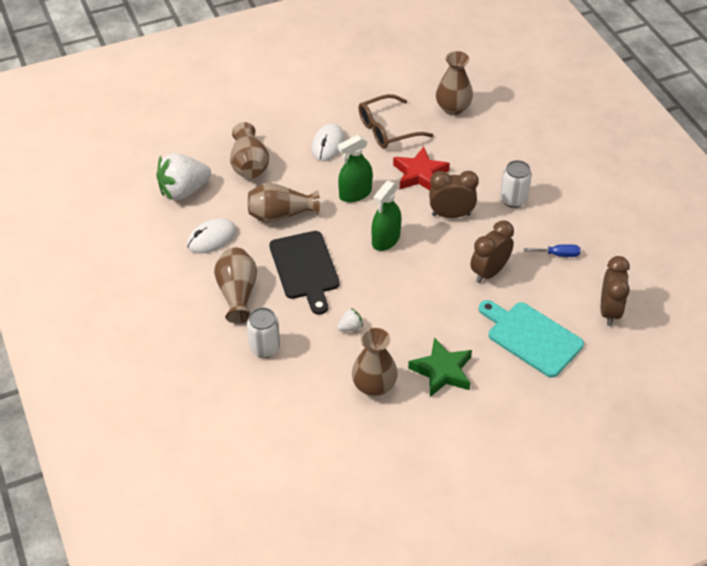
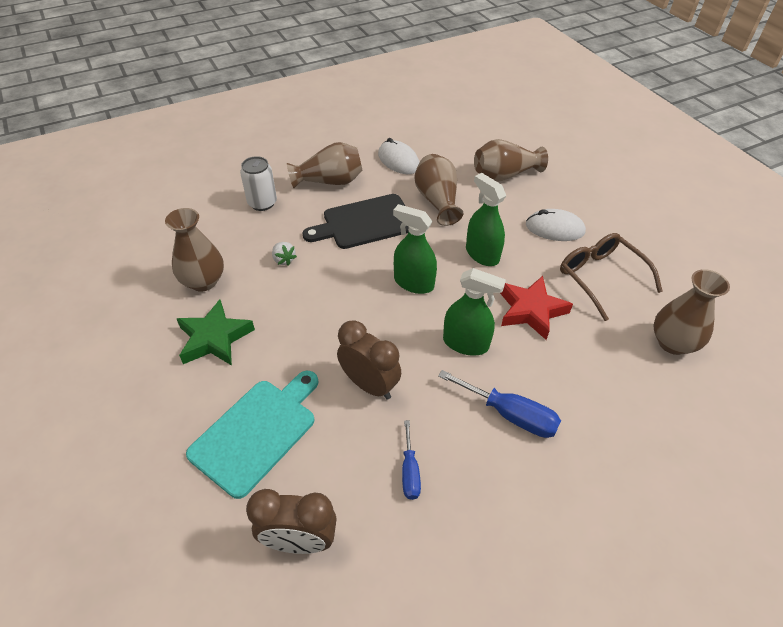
camera: 85 degrees right, 0 degrees up
(184, 190) = (457, 139): white strawberry -> none
(451, 215) = (465, 343): brown clock -> green spray bottle
(513, 199) = (510, 415): white can -> blue screwdriver

